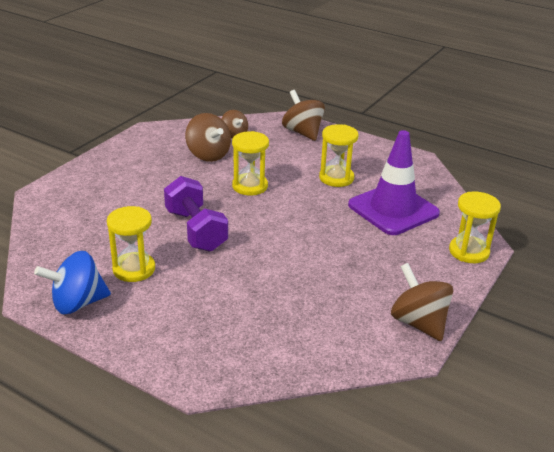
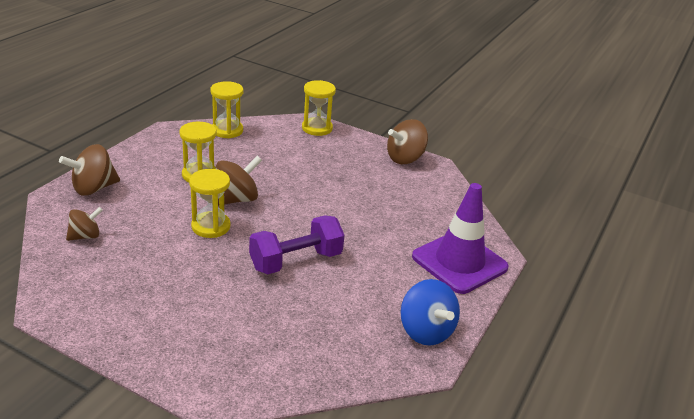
camera: 95 degrees left, 0 degrees up
(134, 269) = (366, 298): yellow hourglass -> yellow hourglass (227, 130)
(208, 155) = (134, 255): brown spinning top -> brown spinning top (236, 199)
(393, 209) = (257, 152): purple traffic cone -> purple traffic cone (459, 262)

